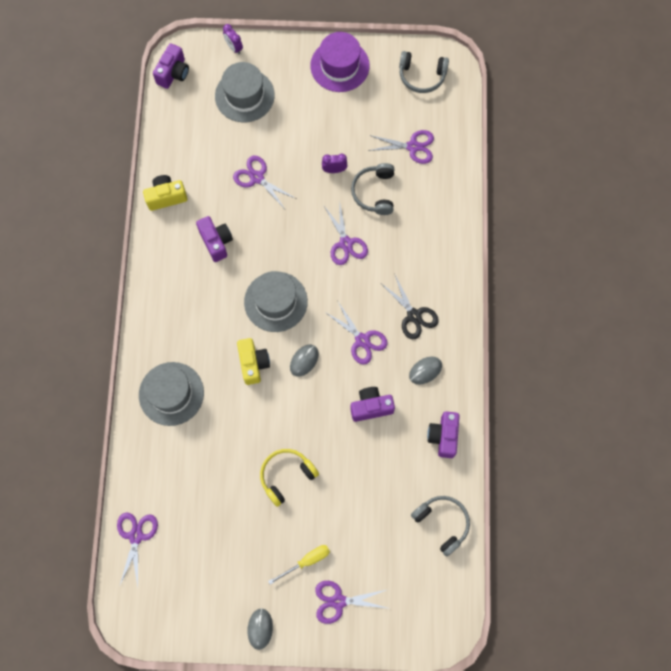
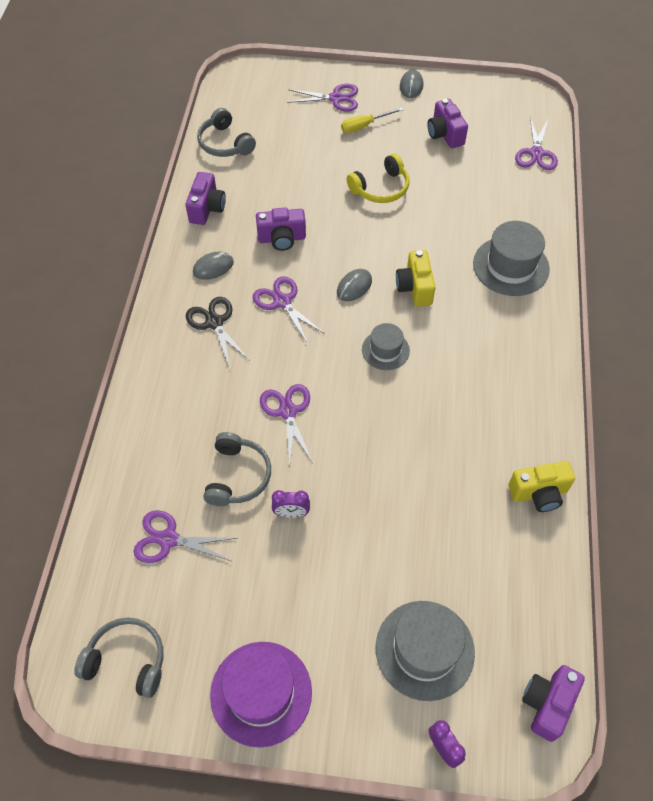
camera: 175 degrees left, 15 degrees down
(216, 242) = (464, 427): purple camera -> purple camera (445, 134)
(257, 177) = (406, 511): purple scissors -> none
(275, 301) = (385, 350): grey hat -> grey hat, size x0.59

